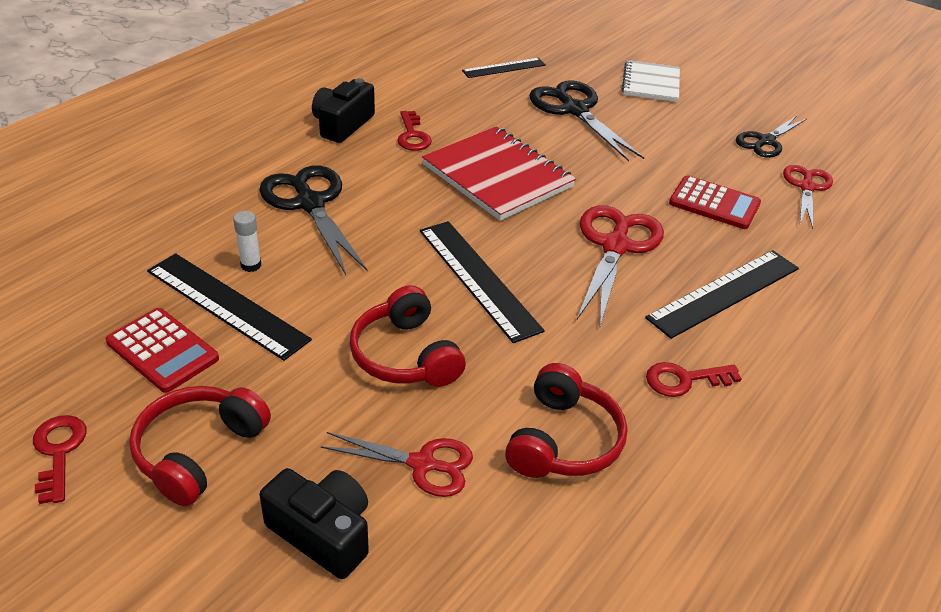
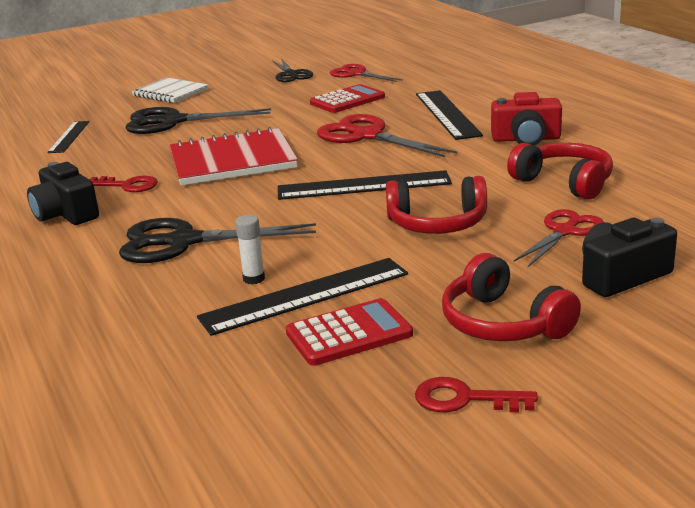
camera: 60 degrees left, 15 degrees down
(684, 380) = (526, 139): red key -> red camera

